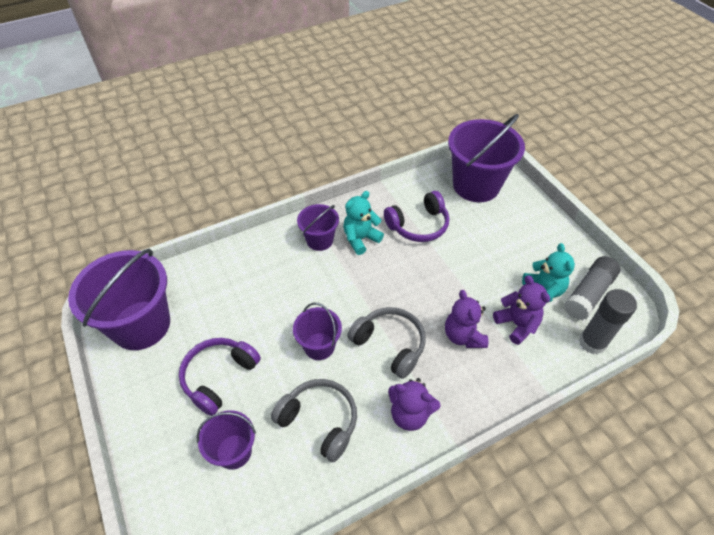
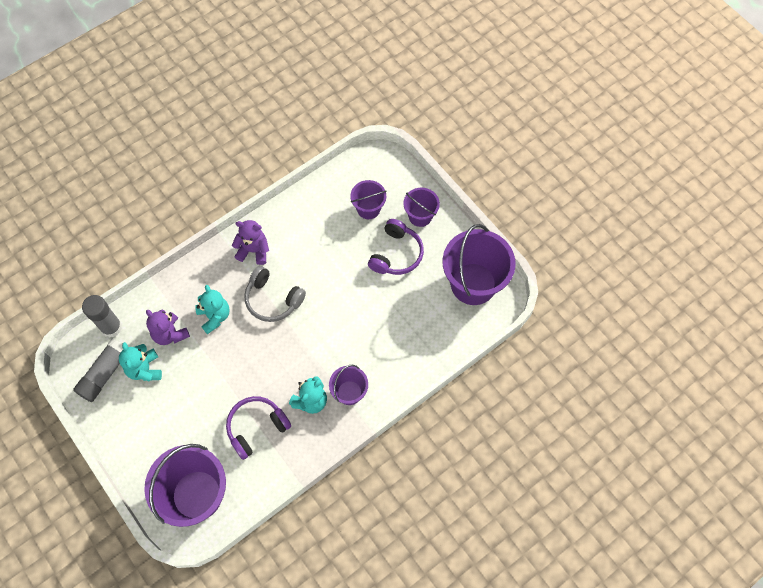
camera: 170 degrees right, 15 degrees up
(319, 346) = (328, 289): purple bucket -> purple bucket (420, 216)
(319, 421) = (316, 236): grey headphones -> none
(463, 336) = (214, 316): purple teddy bear -> turquoise teddy bear

